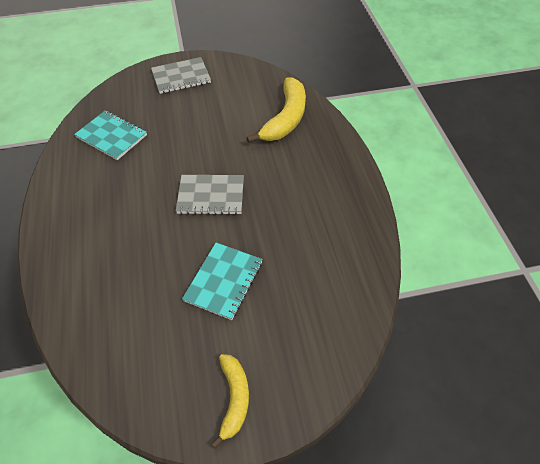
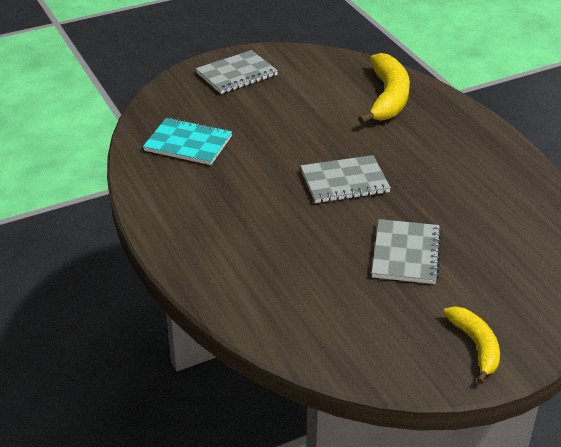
camera: 15 degrees left, 15 degrees down
(224, 281) = (406, 253): turquoise notebook -> grey notebook

